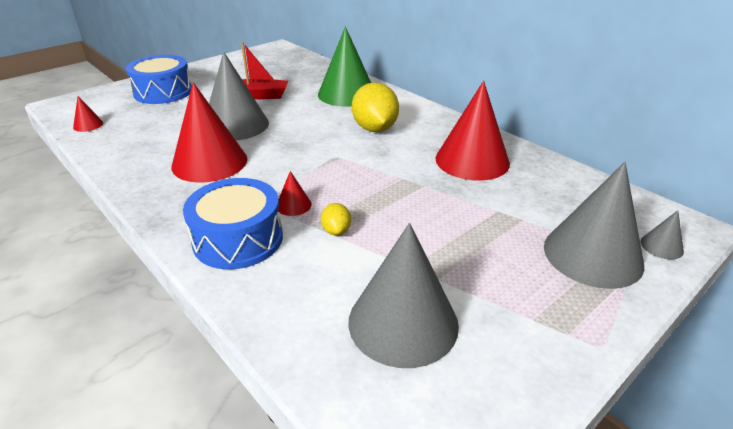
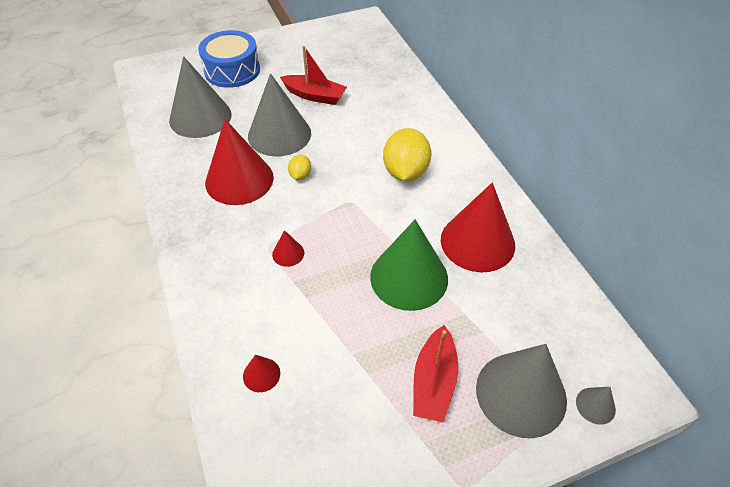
camera: 20 degrees right, 15 degrees up
(88, 125) = (156, 103): red cone -> red cone (261, 374)
(238, 239) = (229, 279): blue drum -> none
(336, 231) = (310, 294): yellow lemon -> yellow lemon (300, 175)
(346, 94) = (402, 112): green cone -> green cone (409, 277)
(403, 322) = (318, 408): grey cone -> grey cone (200, 117)
(507, 267) = (434, 382): none -> red boat

